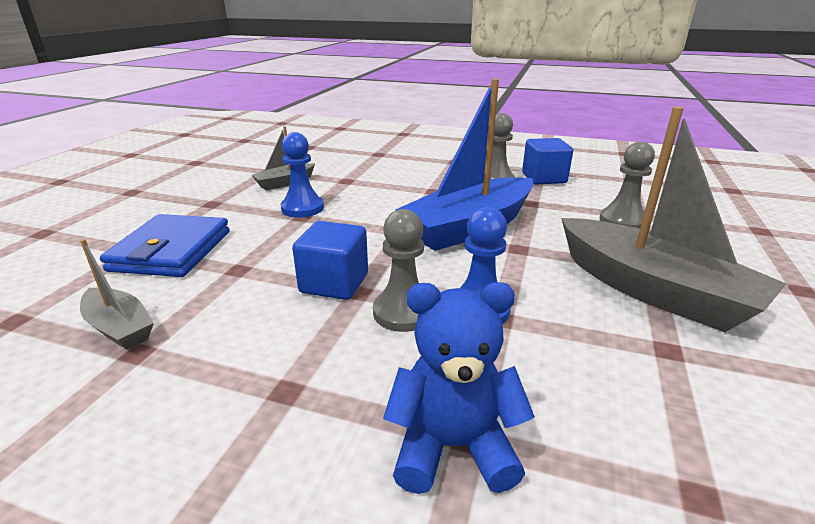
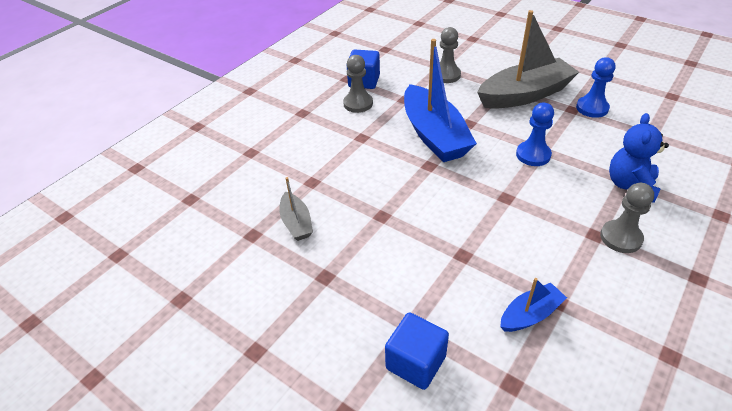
camera: 70 degrees left, 15 degrees up
(119, 328) = (530, 314): grey boat -> blue boat
(171, 251) = (420, 298): blue wallet -> none
(302, 208) = (364, 214): blue pawn -> blue pawn (592, 108)
(334, 283) = (493, 207): blue cube -> blue cube (415, 362)
(403, 312) = (531, 183): grey pawn -> grey pawn (621, 238)

